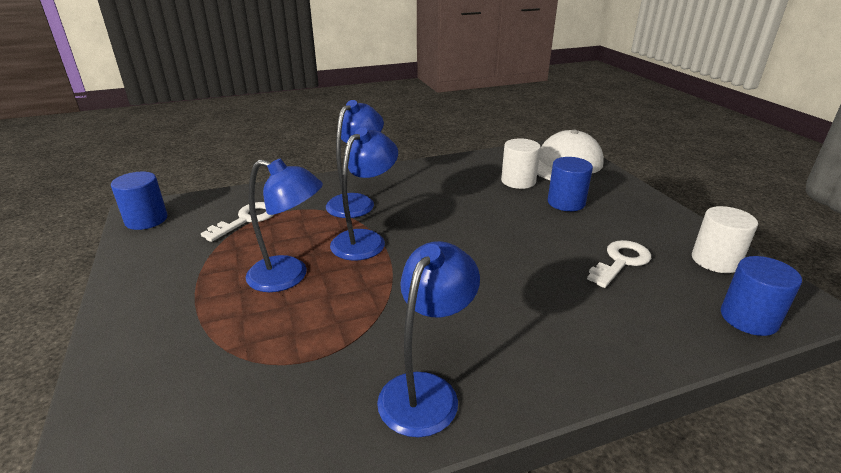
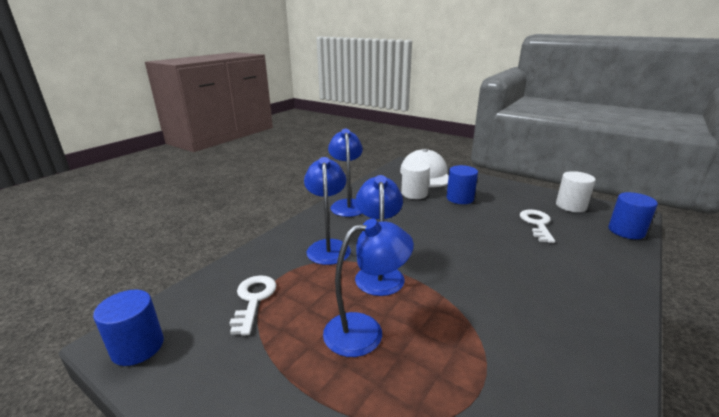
camera: 35 degrees left, 5 degrees down
(426, 390) = (576, 361): blue lamp -> blue lamp (347, 204)

